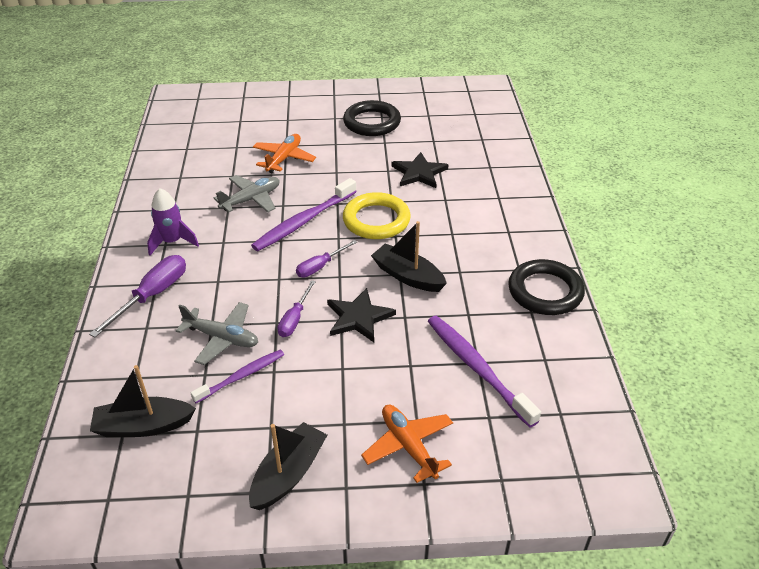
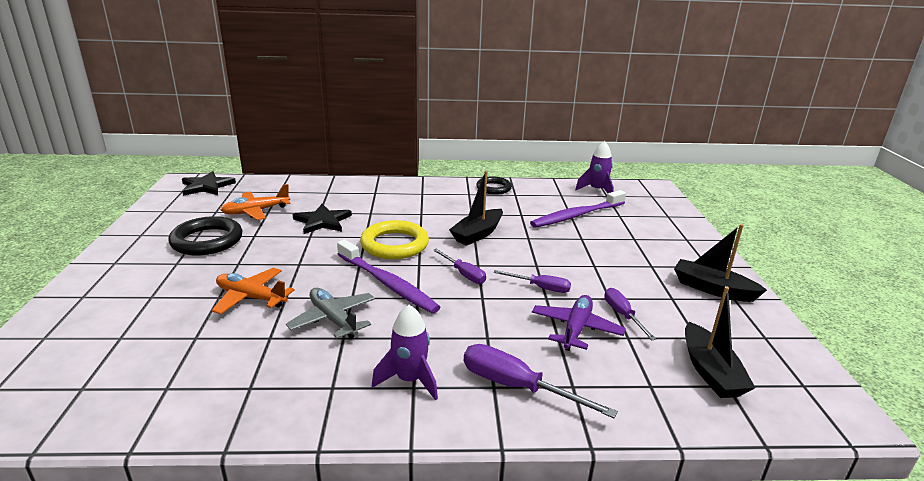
camera: 90 degrees left, 15 degrees down
(222, 338) = (576, 329): grey plane -> purple plane
(241, 376) = (622, 315): purple toothbrush -> purple screwdriver
(359, 317) = (532, 257): black star -> black star (207, 186)
(408, 446) = (659, 242): orange plane -> orange plane (256, 211)
(545, 291) = (493, 188): black ring -> black ring, size x0.64
(576, 403) = (597, 190): none -> purple rocket

